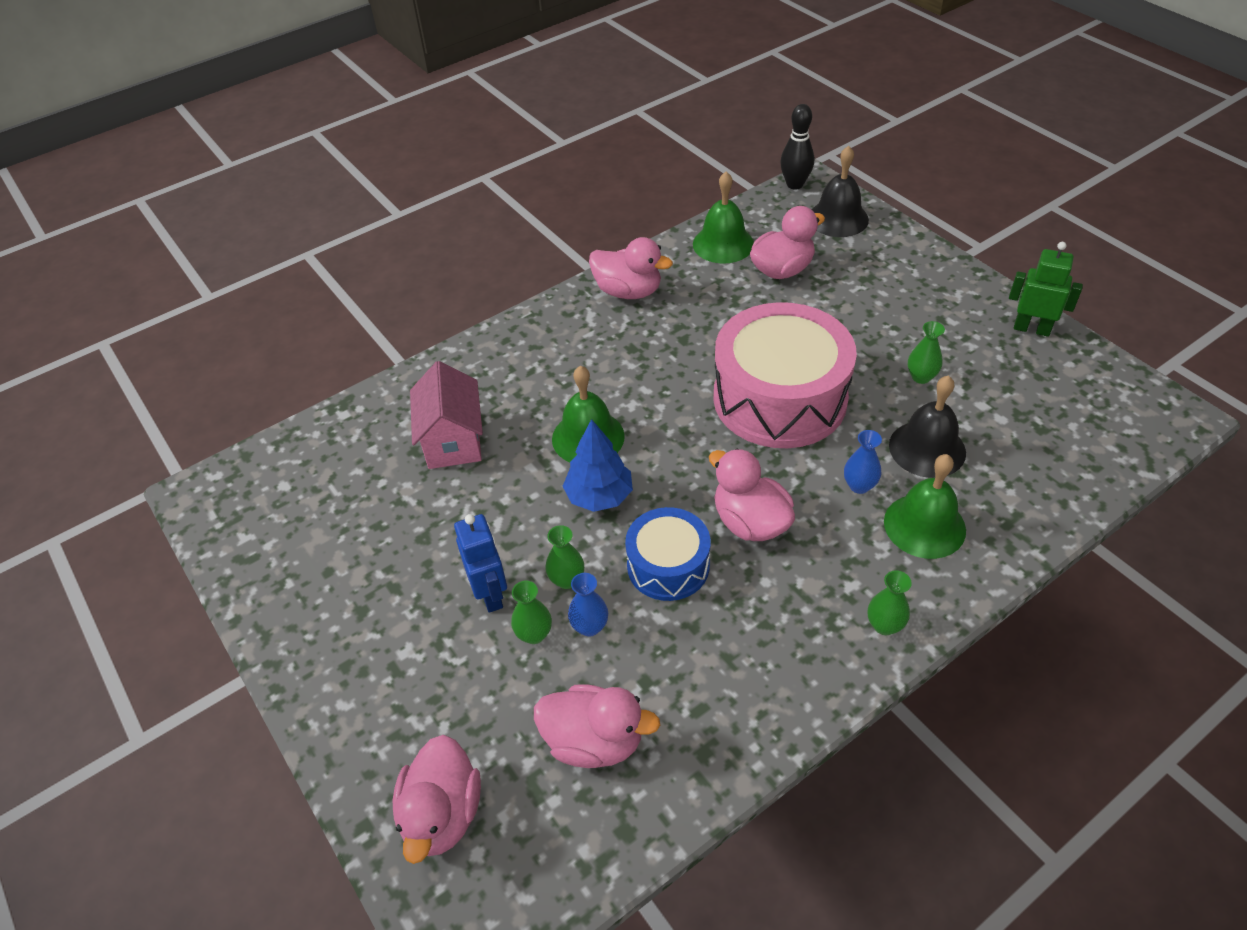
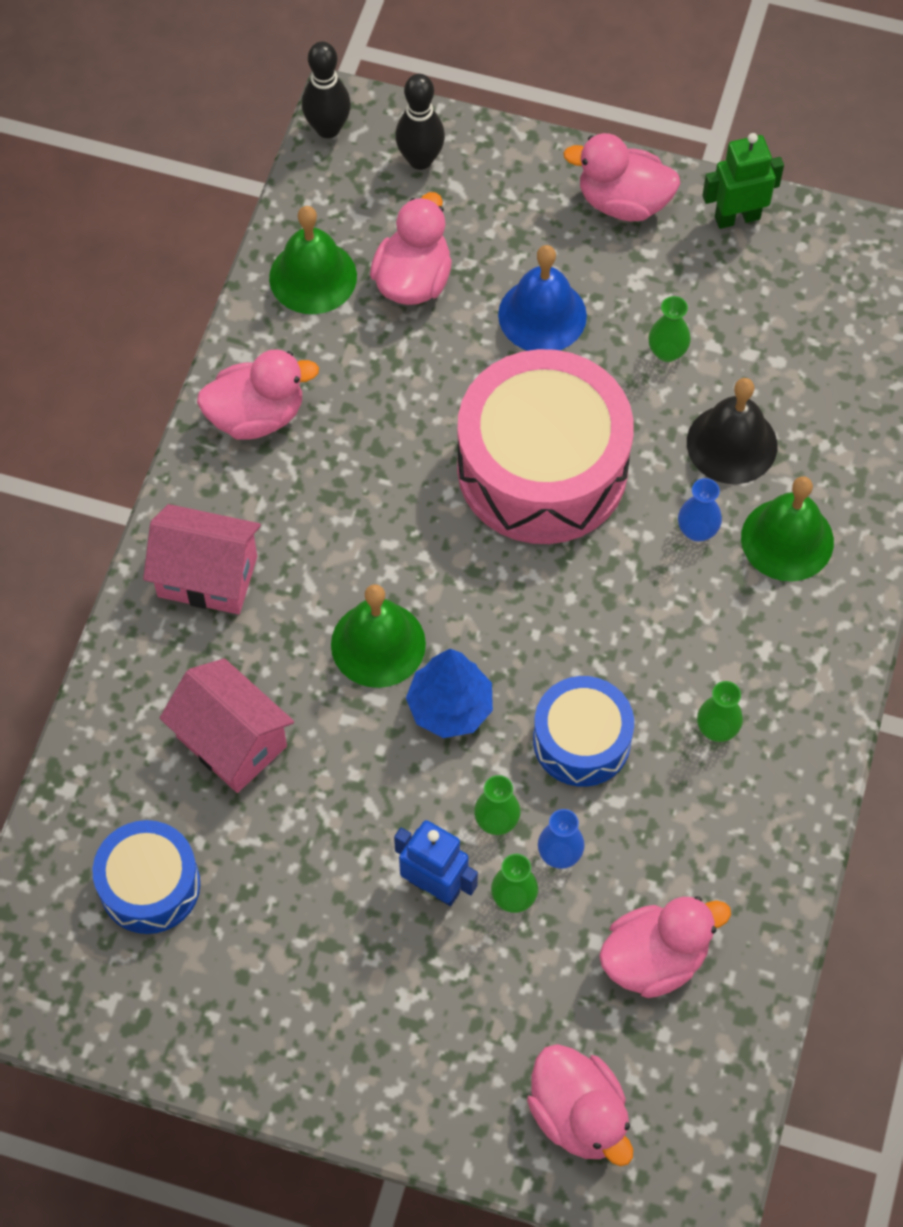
camera: 40 degrees left, 15 degrees up
(331, 488) = (150, 885): none -> blue drum
(524, 352) = (207, 576): none -> pink house
(750, 522) = (623, 640): pink duck -> pink duck (623, 202)
(838, 218) = (420, 160): black bell -> black bowling pin
(850, 321) = (542, 315): none -> blue bell
(884, 625) = (821, 673): green vase -> green vase (717, 729)

